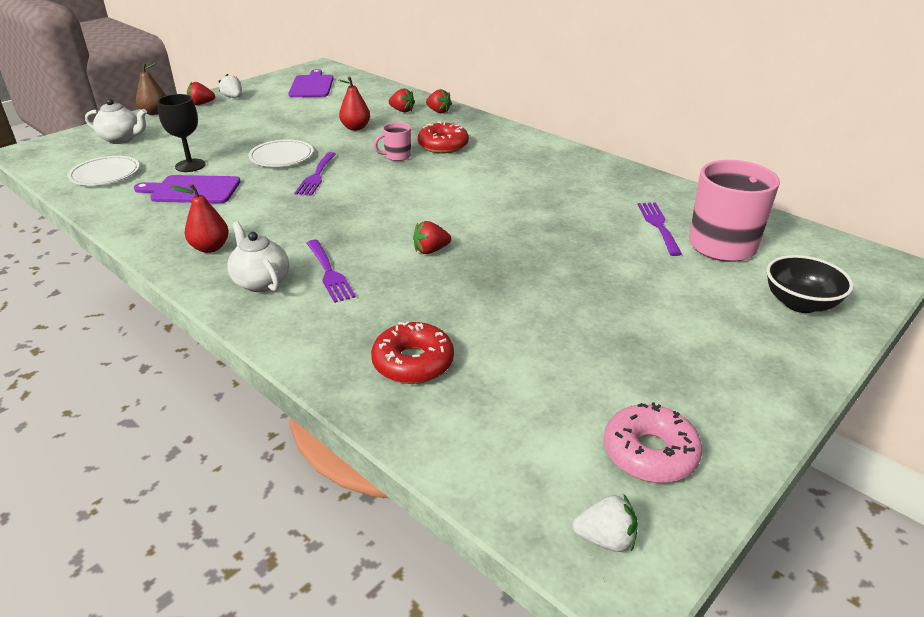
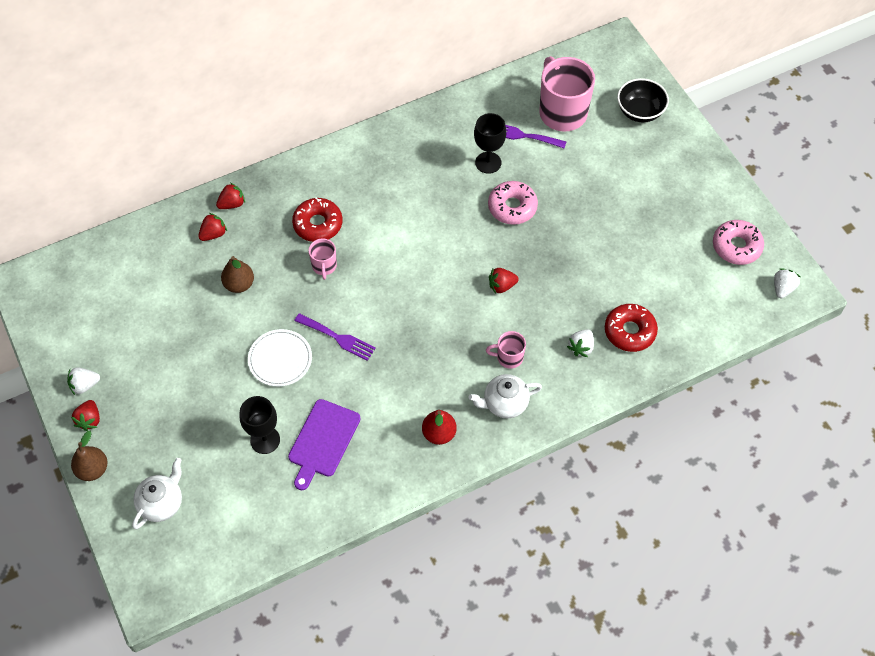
camera: 70 degrees left, 25 degrees up
(105, 174) = (250, 517): white plate -> none
(312, 86) = (89, 301): purple cutting board -> none
(329, 273) = (509, 357): purple fork -> pink mug
(355, 128) = (239, 284): red pear -> brown pear
(367, 324) = (581, 347): none -> white strawberry
(431, 250) = (502, 286): red strawberry -> red strawberry turned 75 degrees clockwise
(549, 237) = (512, 207): none -> pink donut
(597, 212) = (488, 162): none -> black goblet

